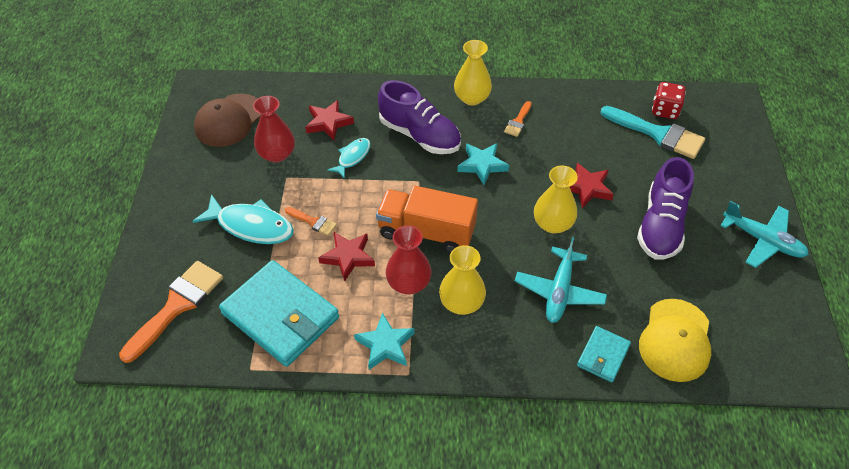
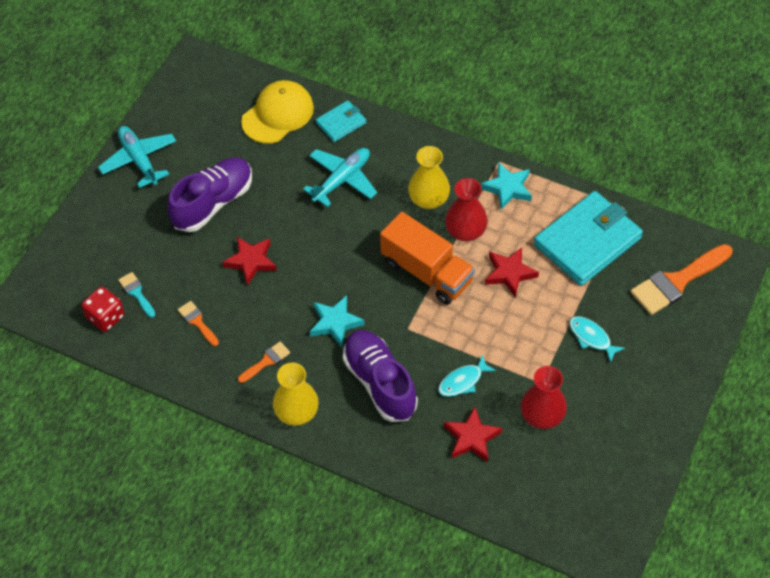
camera: 155 degrees left, 5 degrees up
(229, 120) = (583, 484): brown cap -> none
(251, 226) = (591, 338): turquoise fish -> turquoise fish, size x0.58
(280, 315) = (587, 241): turquoise wallet -> turquoise wallet turned 75 degrees clockwise
(313, 222) = (529, 320): orange brush -> orange brush (197, 322)
(552, 224) = (307, 238): yellow vase -> none
(658, 134) = (136, 293): turquoise brush -> turquoise brush, size x0.49

